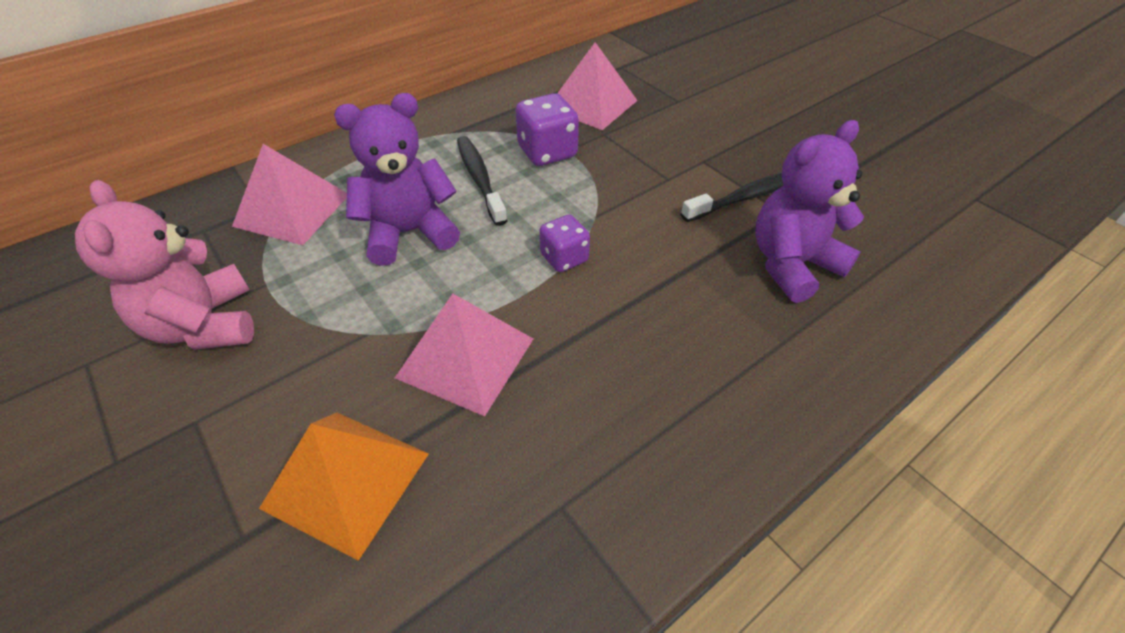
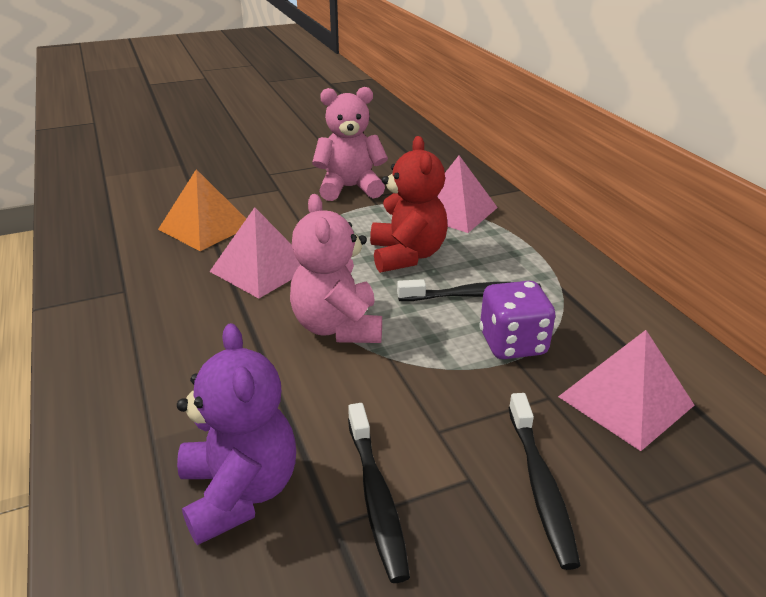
camera: 105 degrees right, 15 degrees down
(409, 233) = (407, 255): purple teddy bear -> red teddy bear
(564, 258) = (338, 327): purple dice -> pink teddy bear
(690, 134) = (540, 485): none -> black toothbrush

